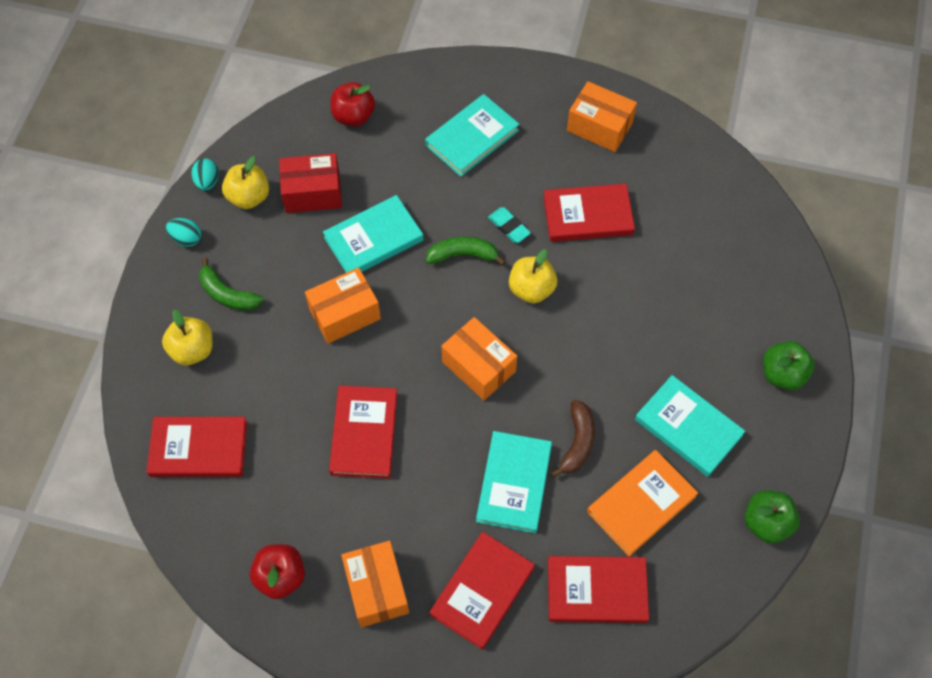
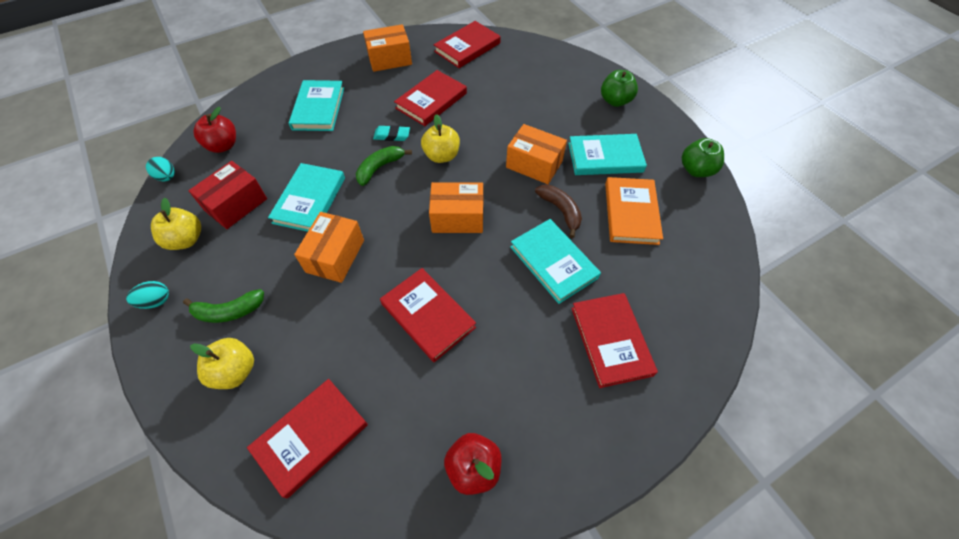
camera: 45 degrees left, 5 degrees down
(207, 182) = (140, 253): turquoise egg -> turquoise egg (167, 177)
(377, 589) = (548, 406): orange box -> orange box (534, 164)
(596, 590) = (667, 278): red book -> red book (467, 47)

